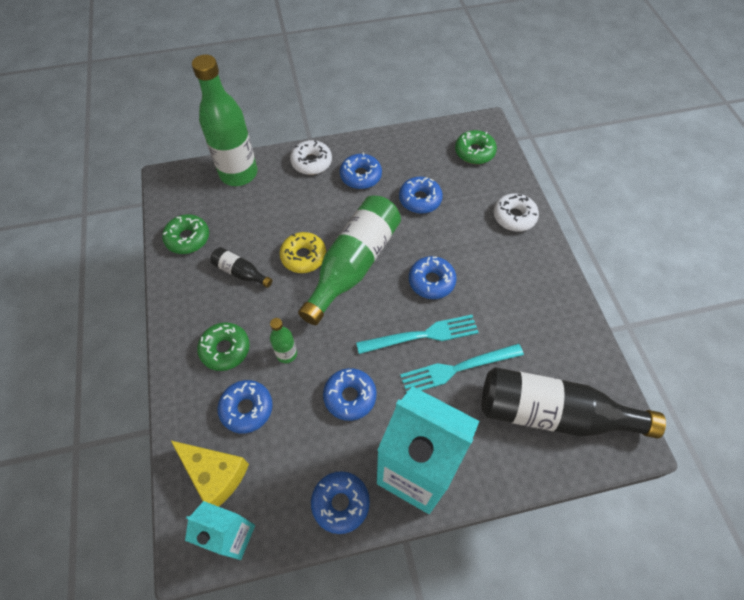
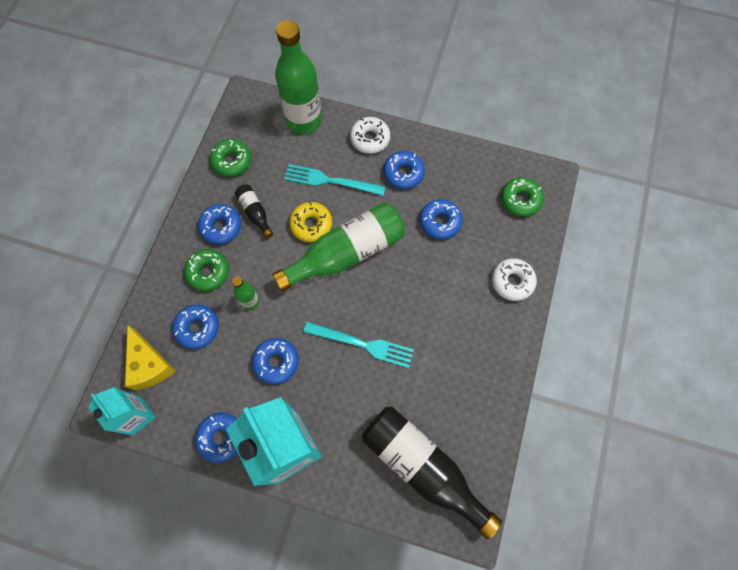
camera: 30 degrees right, 10 degrees up
(431, 281) = (400, 302): blue donut -> blue donut (221, 227)
(457, 368) = (372, 387): turquoise fork -> turquoise fork (330, 181)

